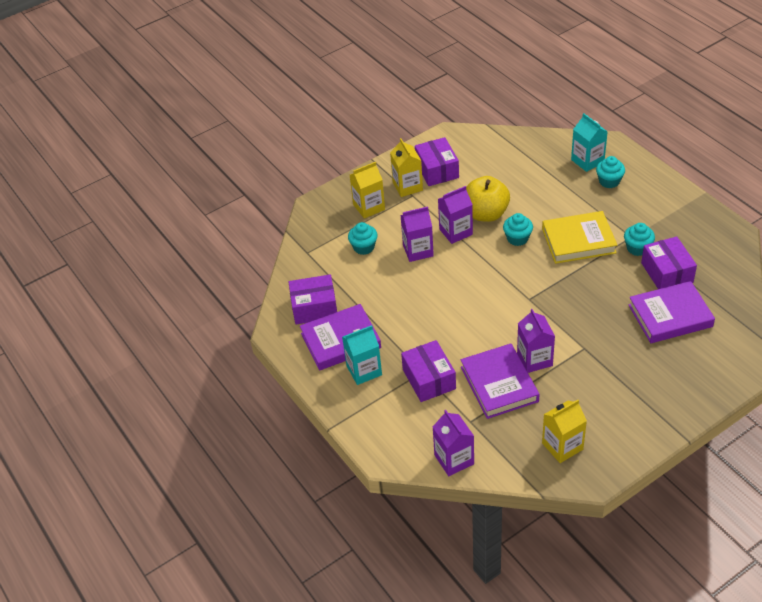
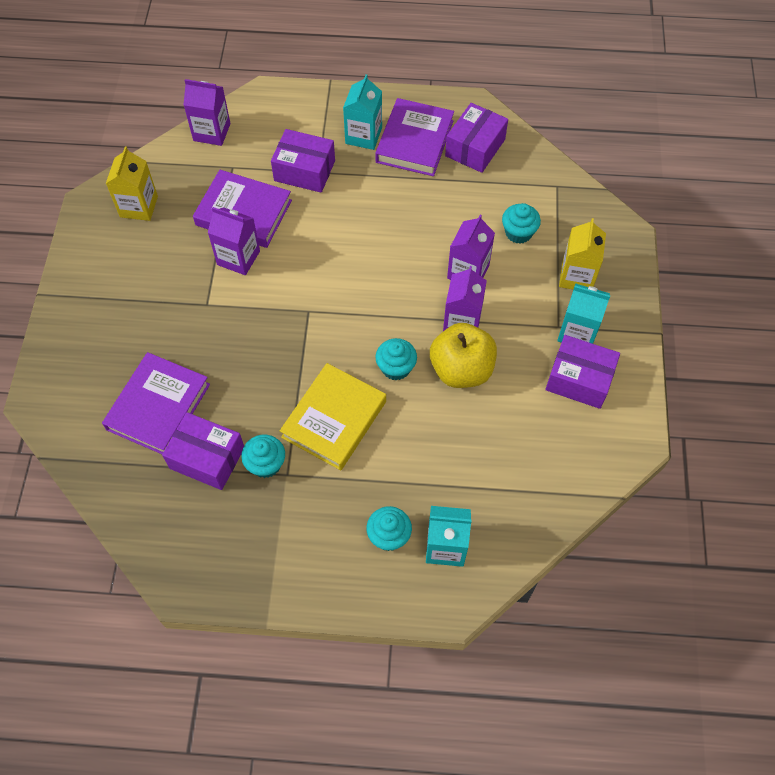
camera: 125 degrees right, 15 degrees up
(407, 186) = (577, 332): yellow carton -> turquoise carton

